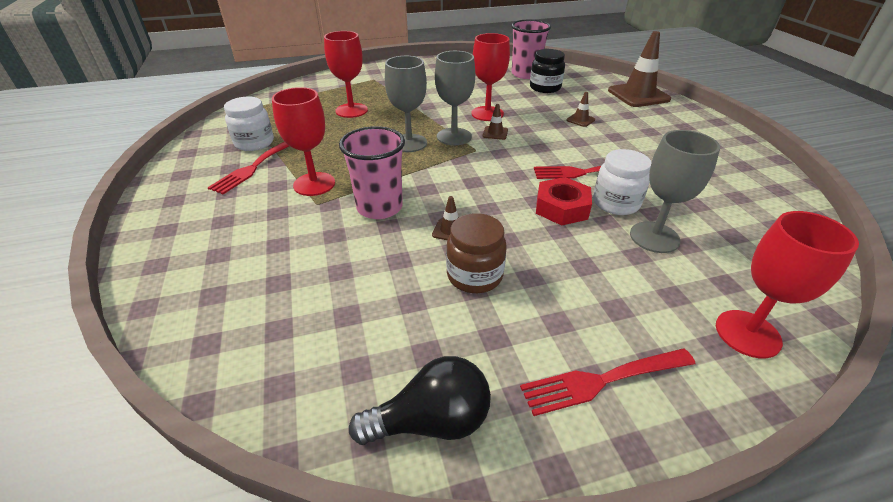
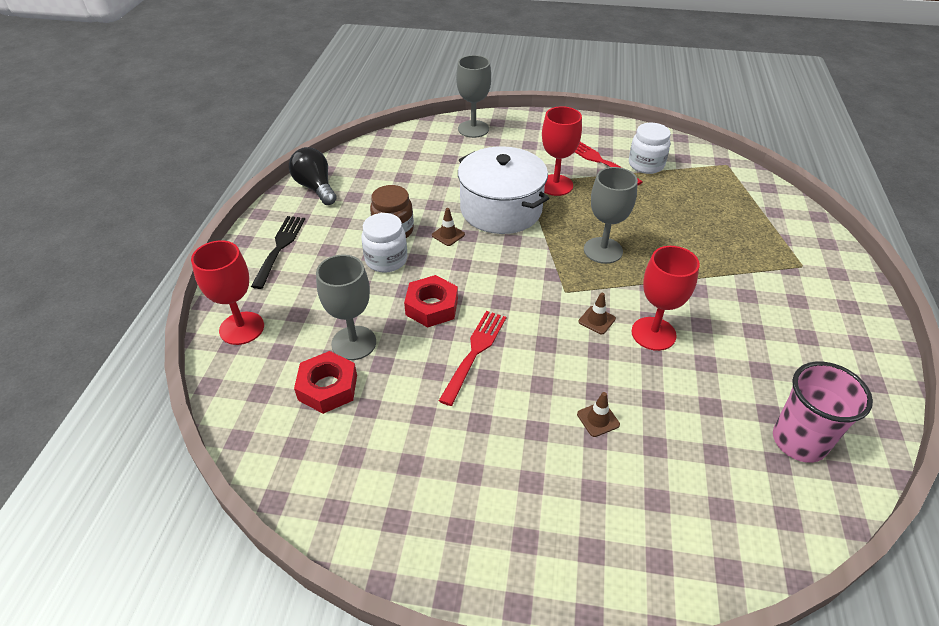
camera: 115 degrees right, 5 degrees up
(351, 110) = (701, 229): red goblet -> none
(379, 207) = (501, 209): pink cup -> white pot
(431, 421) = (315, 187): black light bulb -> black light bulb turned 135 degrees clockwise
(454, 136) = (603, 285): grey goblet -> grey goblet (473, 129)
(545, 88) = (729, 438): black jar -> none
(603, 380) = (279, 248): red fork -> black fork
(616, 203) = (412, 346): white jar -> white jar (386, 260)
(638, 95) = (661, 559): brown traffic cone -> none
(712, 232) = (327, 387): none -> red nut

